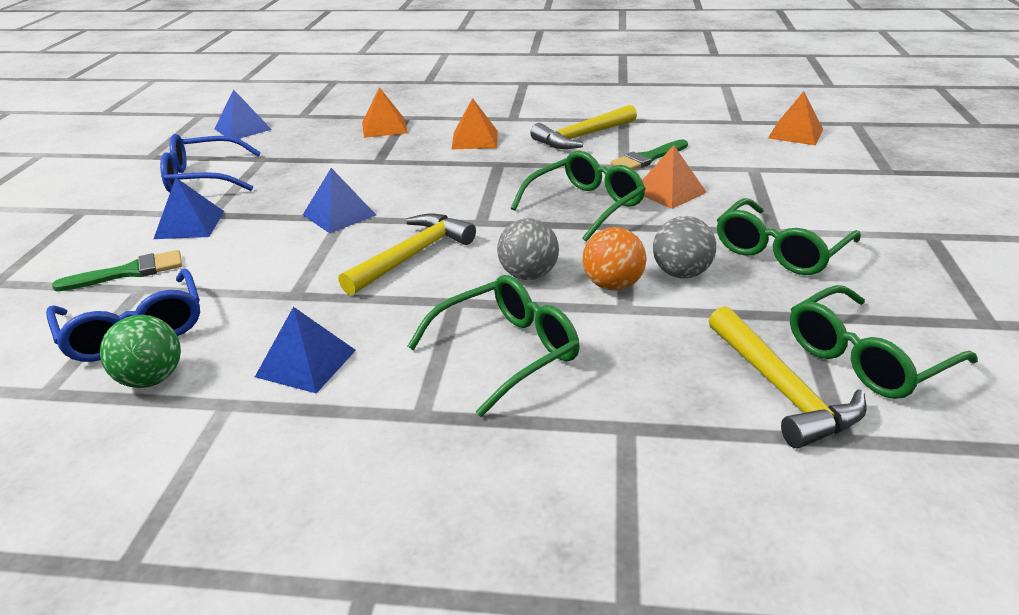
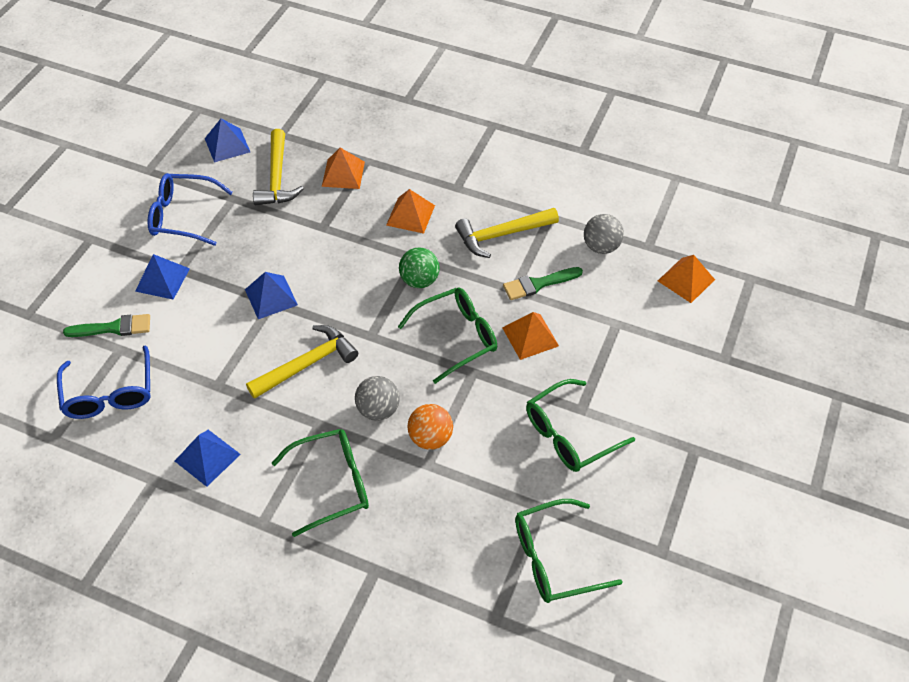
camera: 15 degrees right, 20 degrees up
(151, 379) = (114, 445): green ball -> green ball (419, 280)
(681, 273) = (484, 439): grey ball -> grey ball (601, 247)
(781, 390) = (483, 569): yellow hammer -> yellow hammer (277, 178)

